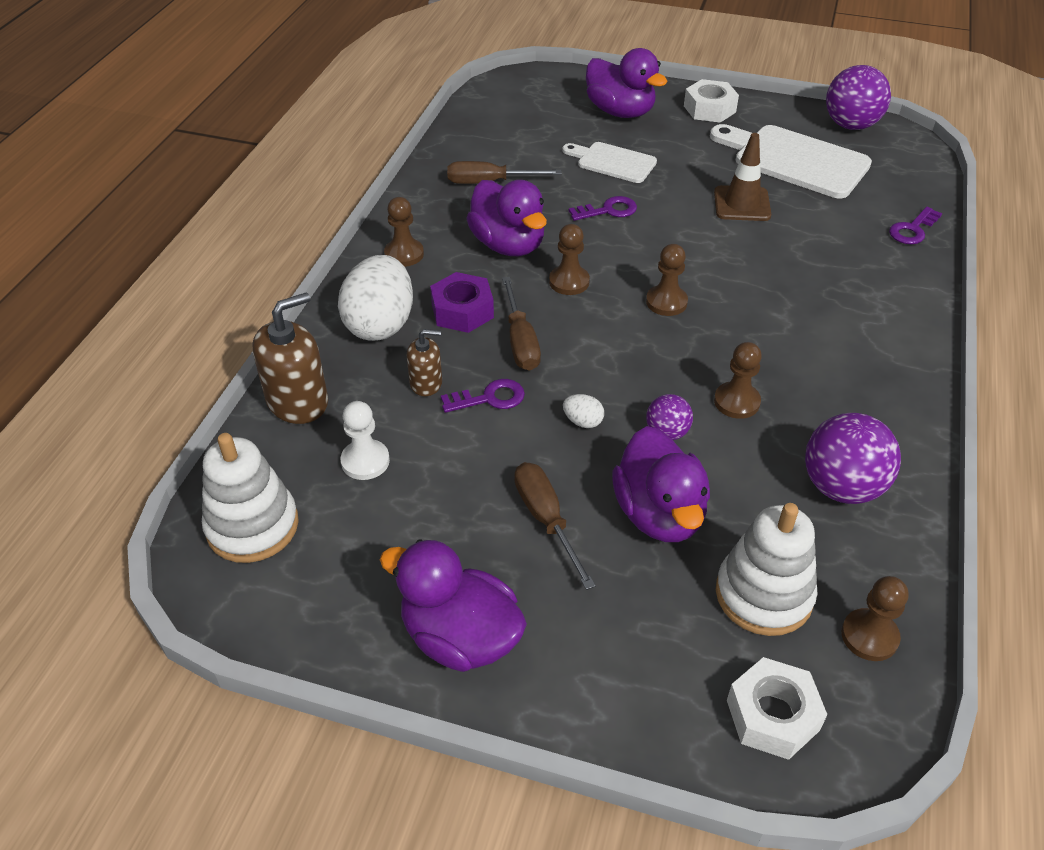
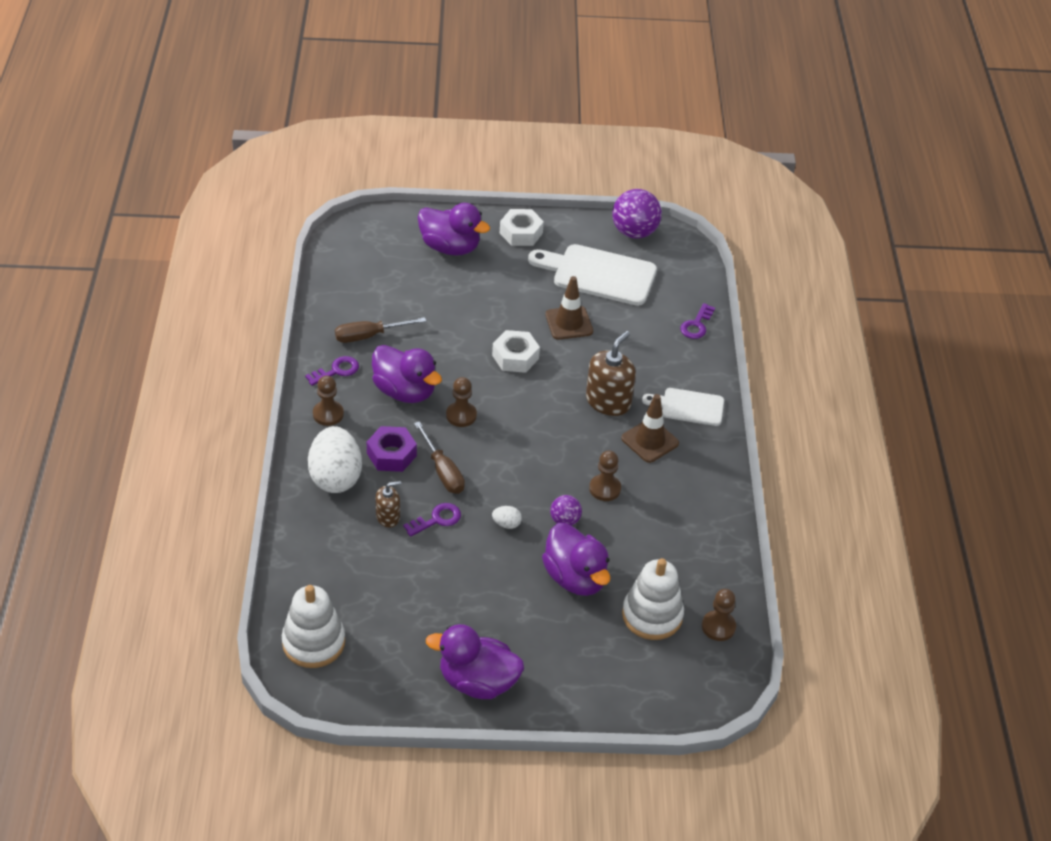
camera: 20 degrees left, 0 degrees up
(297, 401) = (302, 549): brown soap dispenser -> brown soap dispenser (608, 401)
(365, 461) = (369, 582): white pawn -> none
(546, 520) = (505, 597): brown screwdriver -> none
(608, 210) = (470, 346): purple key -> purple key (336, 371)
(612, 162) = (459, 299): white cutting board -> white cutting board (688, 406)
(666, 302) = (536, 419): brown pawn -> none
(772, 715) = (673, 684): white nut -> white nut (515, 357)
(817, 353) = (650, 441): none -> brown traffic cone
(841, 487) = (684, 536): purple ball -> none

